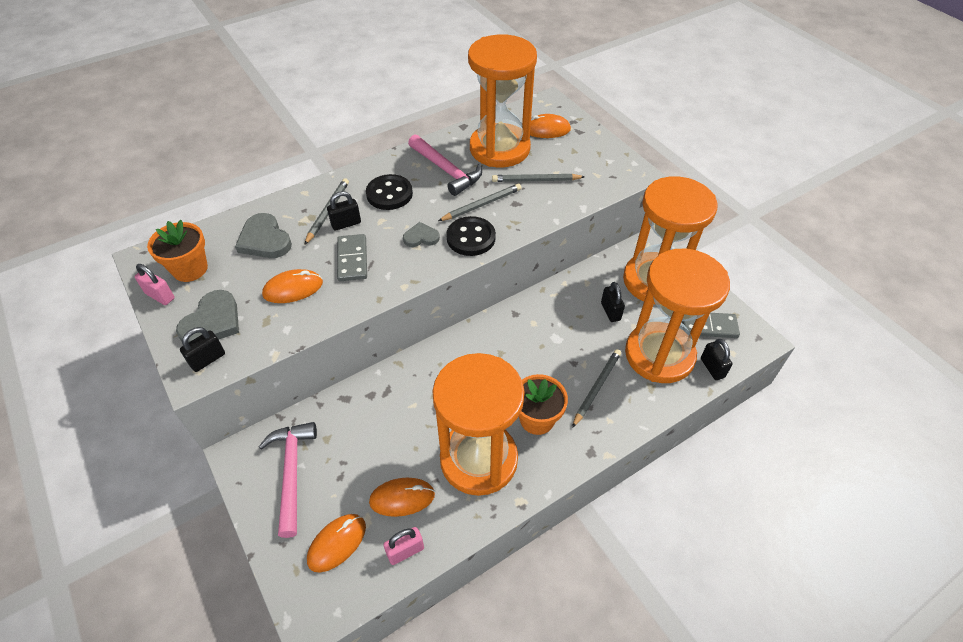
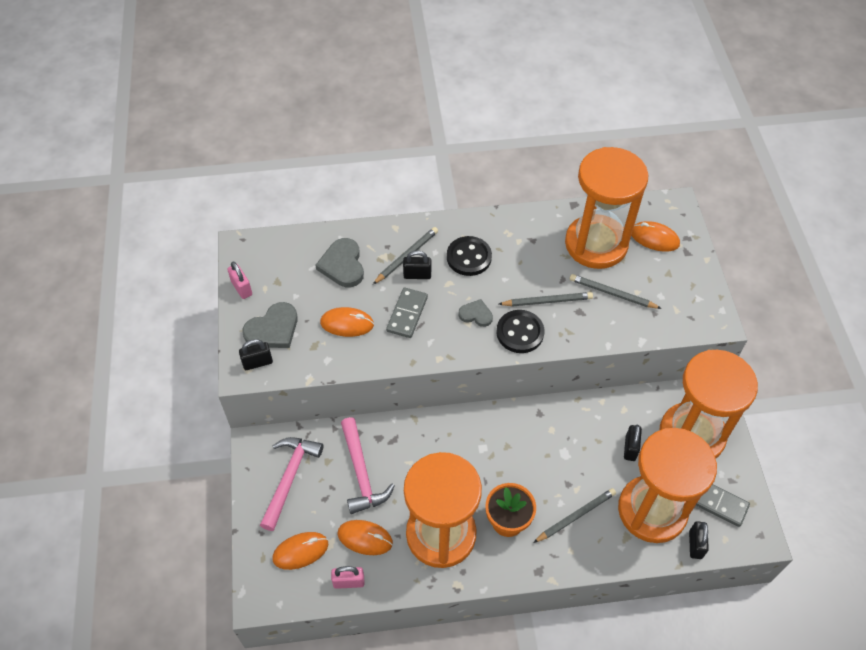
camera: 25 degrees right, 5 degrees up
(190, 269) = (273, 271): orange flower pot -> none
(446, 170) = (532, 250): pink hammer -> pink hammer (361, 473)

